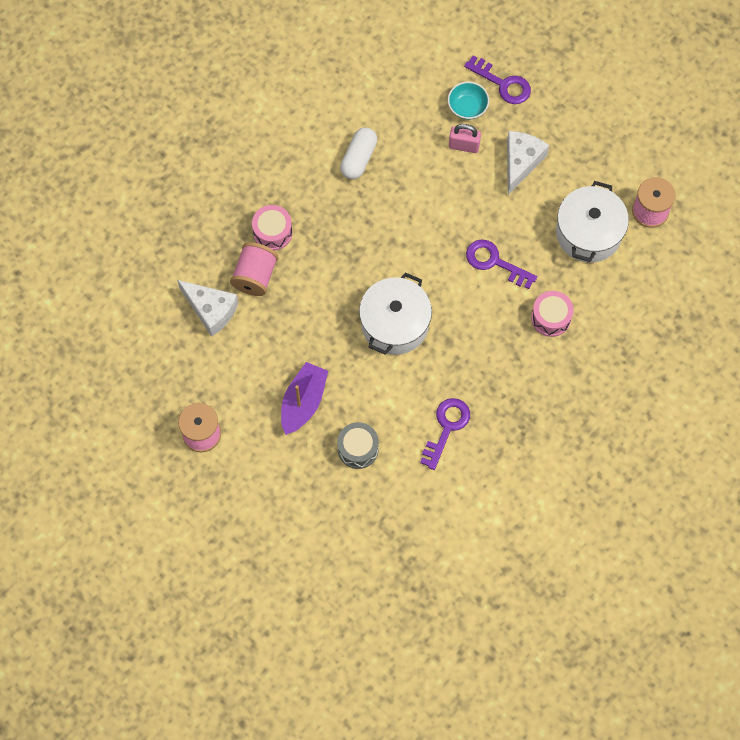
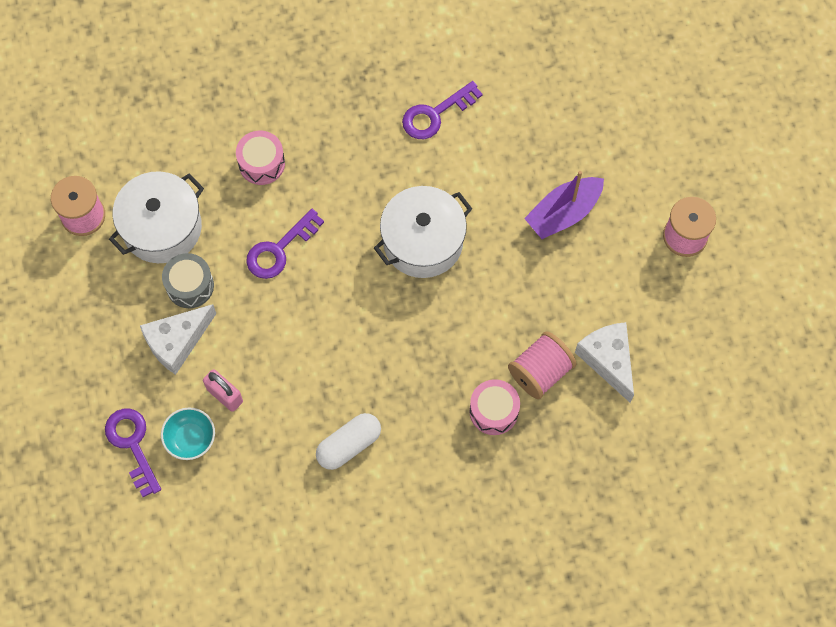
camera: 150 degrees left, 0 degrees up
(358, 449) = (535, 140): grey drum -> grey drum (190, 285)
(494, 262) = (279, 249): purple key -> purple key turned 75 degrees clockwise

